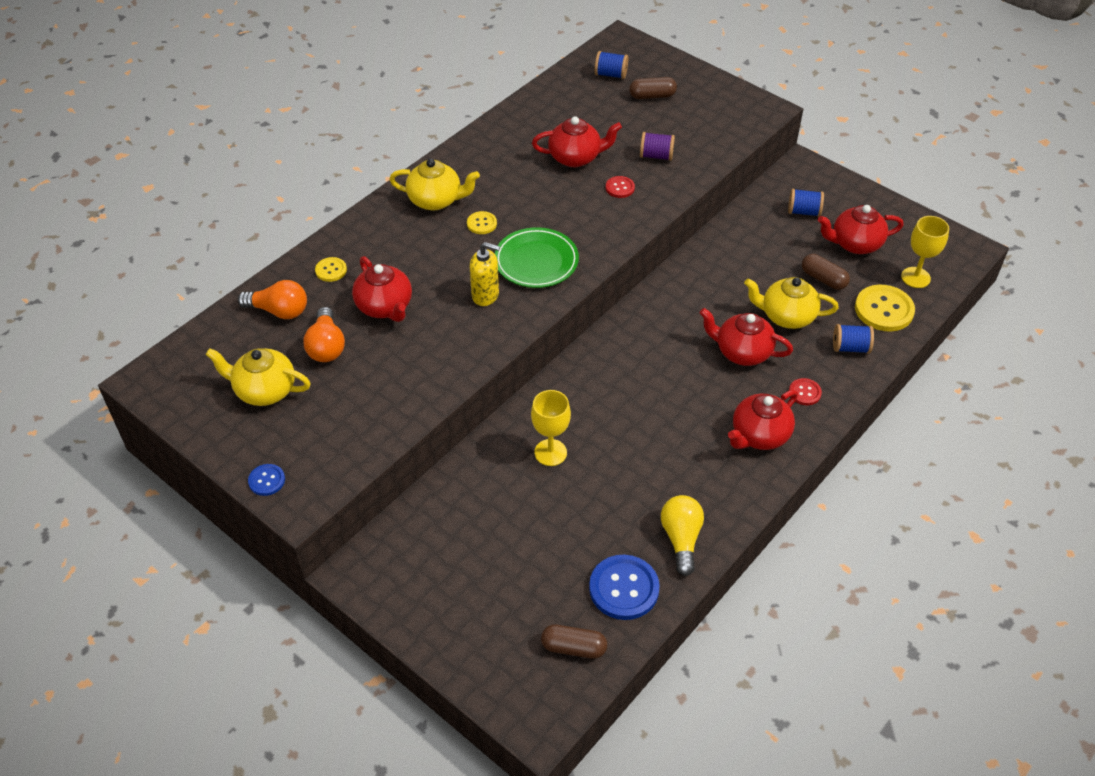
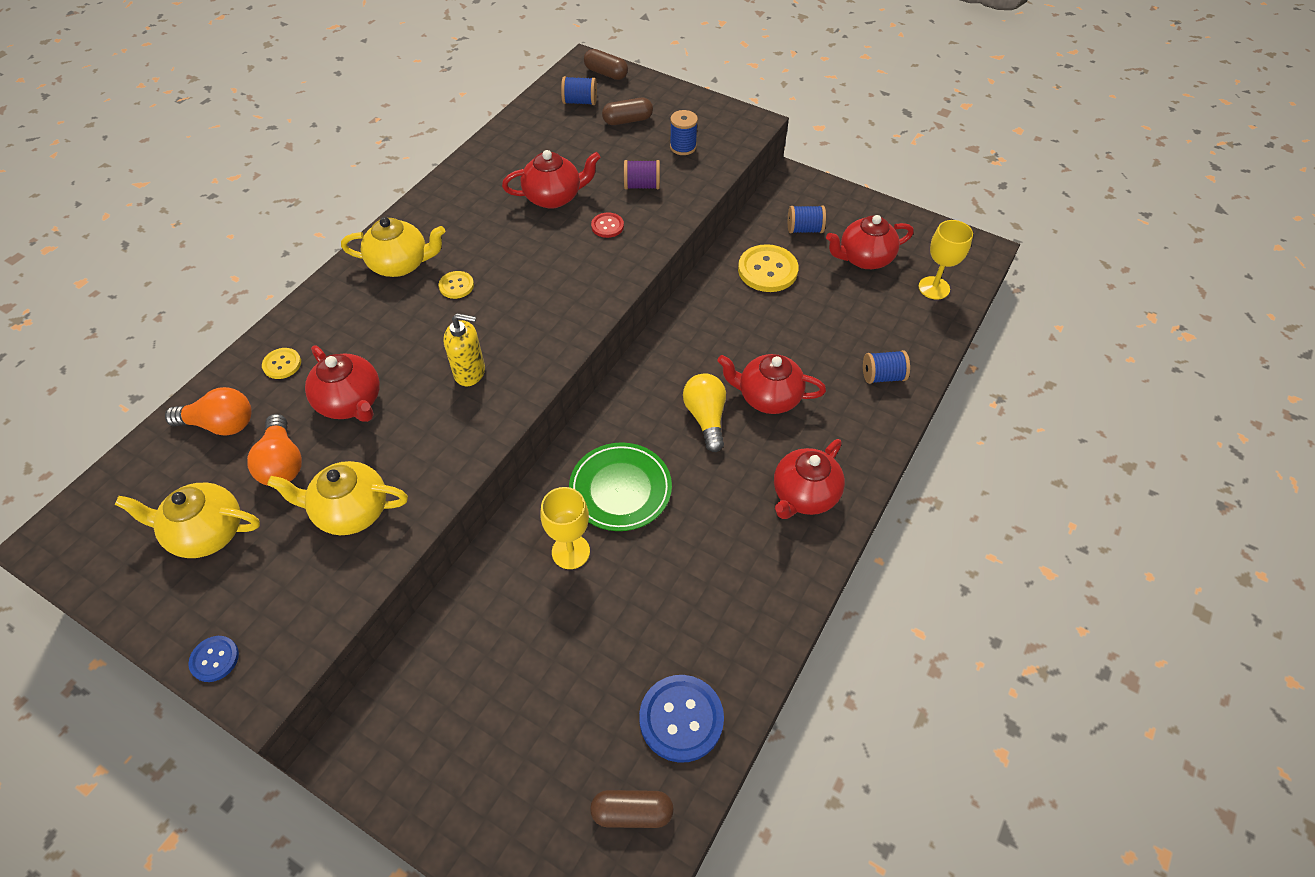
camera: 10 degrees left, 5 degrees up
(536, 261) = (524, 323): green plate -> green plate (620, 489)
(681, 539) = (738, 641): yellow light bulb -> yellow light bulb (706, 417)
(699, 125) = (683, 147): none -> blue spool
(786, 316) = (808, 349): yellow teapot -> yellow teapot (351, 511)
(804, 392) = (844, 436): red button -> none
(823, 279) = (839, 301): brown capsule -> brown capsule (606, 73)
(884, 310) = (909, 328): yellow button -> yellow button (767, 270)

